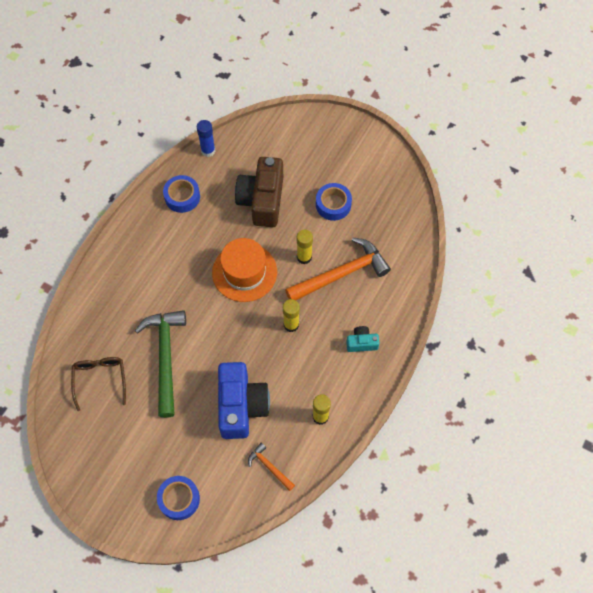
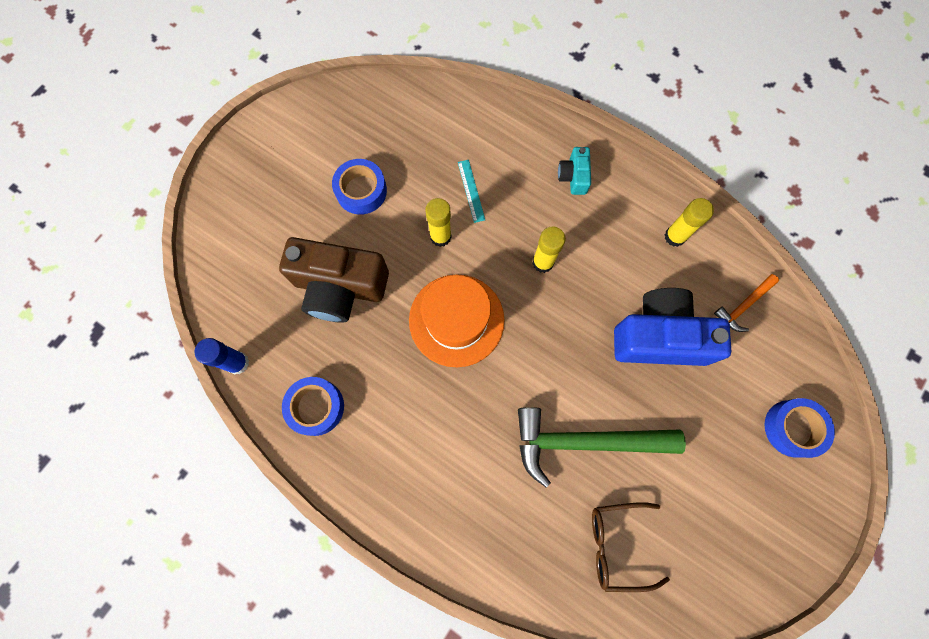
camera: 85 degrees left, 10 degrees up
(341, 274) = (471, 190): orange hammer -> turquoise ruler

